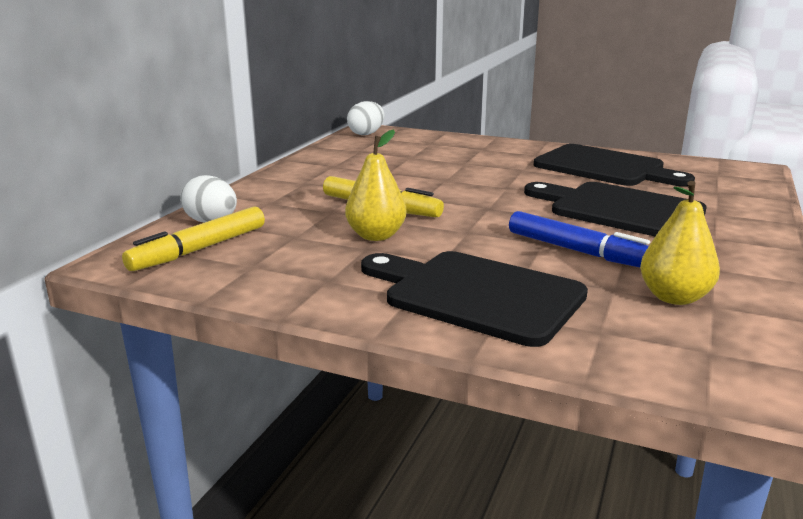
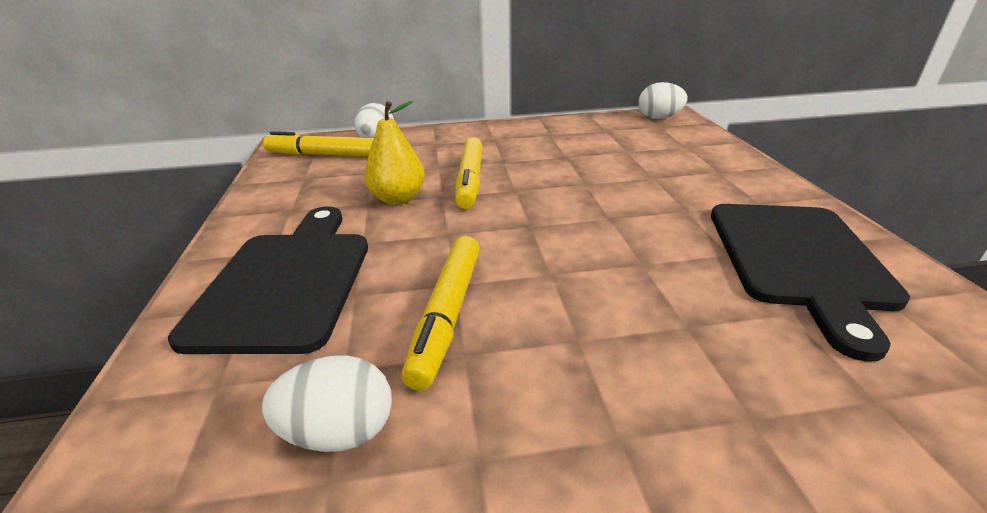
camera: 60 degrees right, 10 degrees up
(579, 251) = (447, 314): blue marker -> yellow marker
(619, 210) = (633, 312): black cutting board -> none
(674, 297) = (339, 432): yellow pear -> white egg

